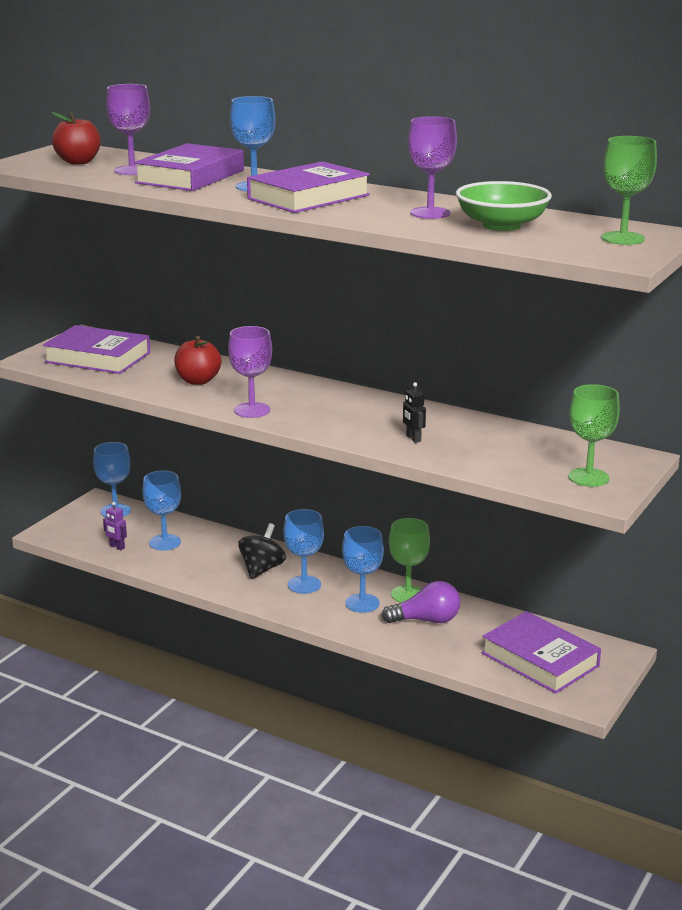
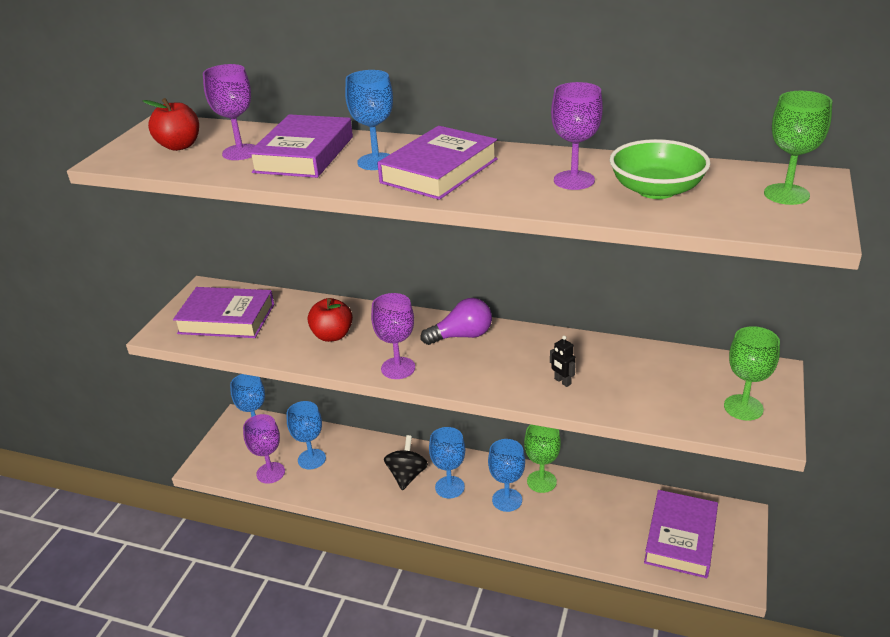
camera: 10 degrees left, 10 degrees up
(117, 547) = (270, 473): purple robot -> purple goblet
(426, 620) = (568, 510): purple light bulb -> purple light bulb (462, 336)
(540, 660) = (680, 538): purple book -> purple book turned 75 degrees clockwise

